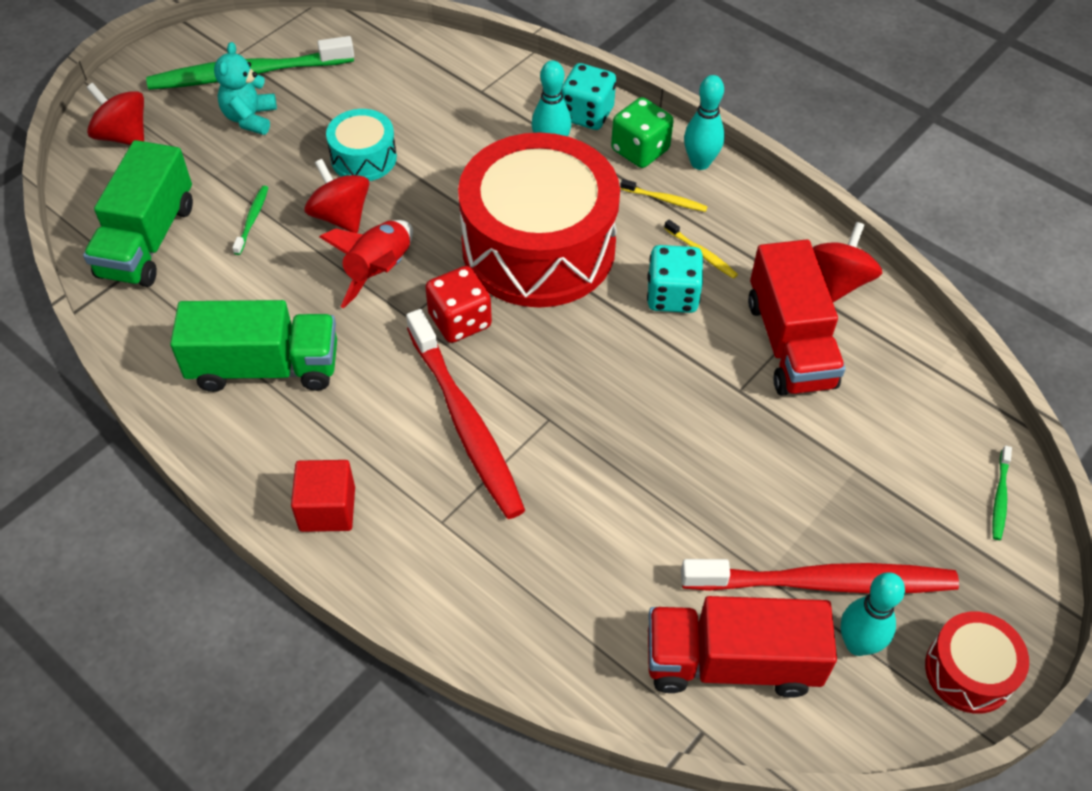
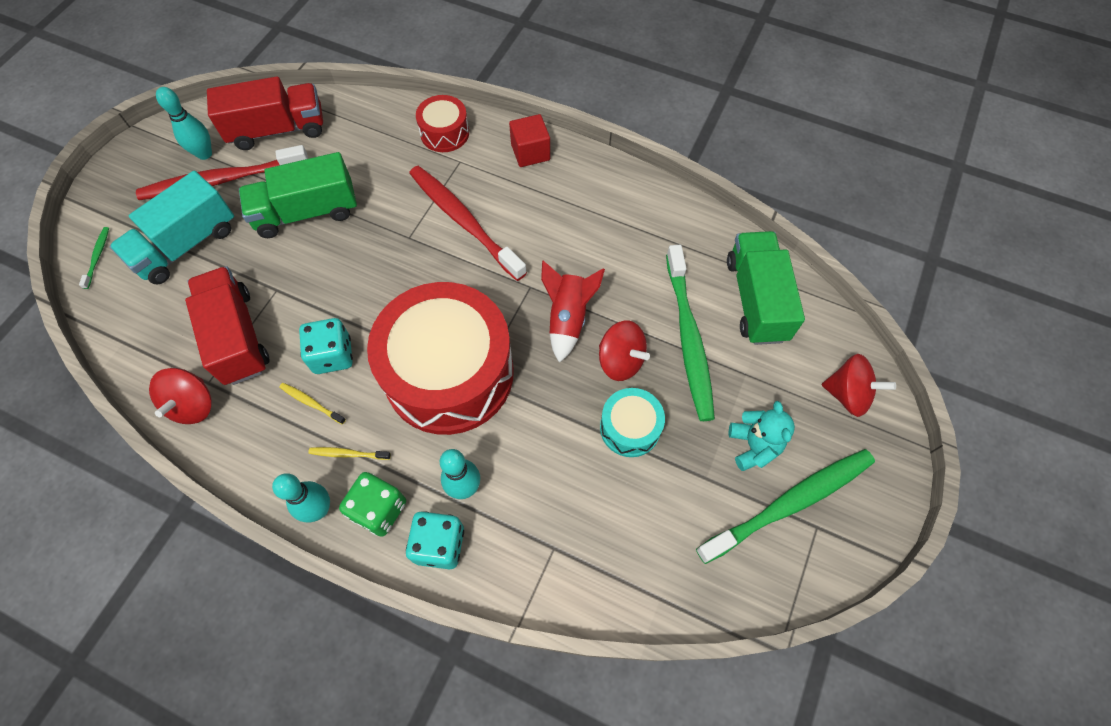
camera: 165 degrees right, 10 degrees up
(252, 219) = (688, 339): green toothbrush -> green toothbrush, size x2.47
(265, 367) = (613, 225): green truck -> green truck (307, 212)
(460, 321) = (491, 292): red dice -> none
(870, 484) = (186, 245): none -> turquoise truck
(969, 671) = (141, 154): red drum -> red drum (444, 133)

